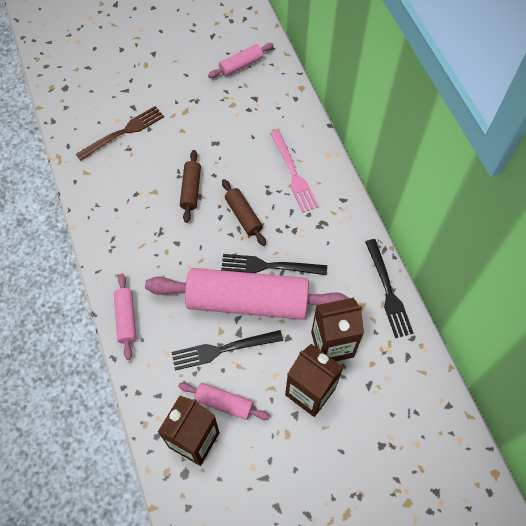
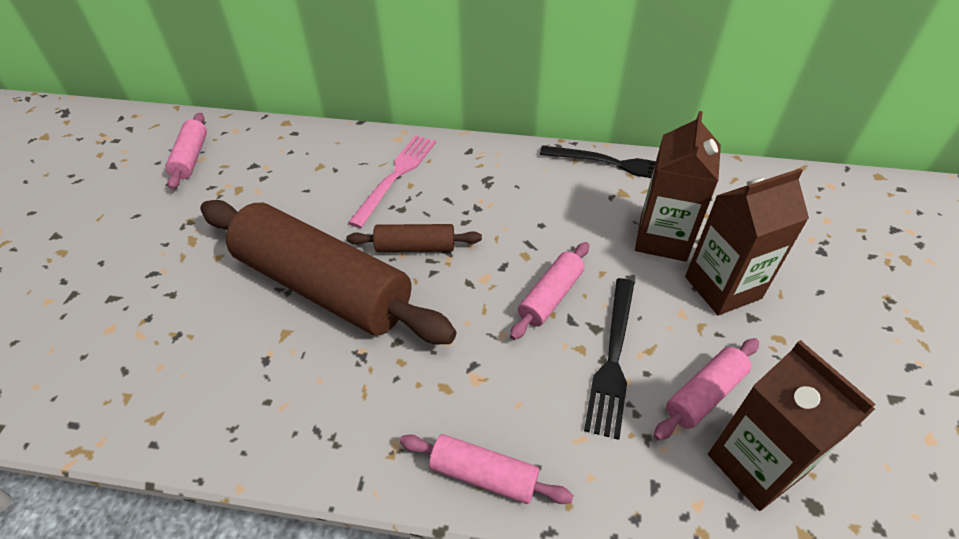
camera: 60 degrees left, 15 degrees down
(123, 132) = (141, 329): brown fork -> none
(191, 189) = (323, 287): brown rolling pin -> brown rolling pin, size x2.23
(248, 301) = (550, 297): pink rolling pin -> pink rolling pin, size x0.45
(269, 266) = (511, 252): black fork -> none
(293, 174) = (396, 176): pink fork -> pink fork turned 75 degrees counterclockwise

